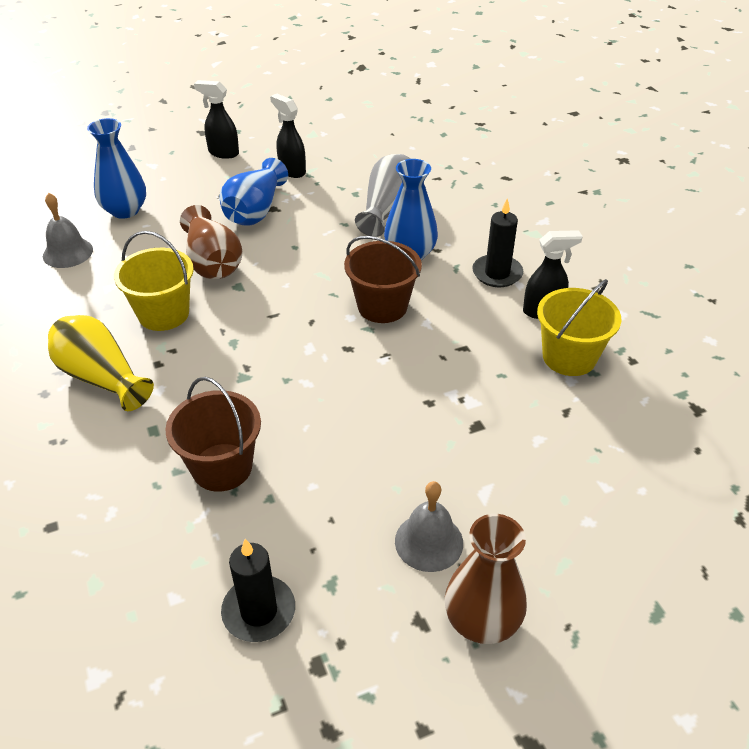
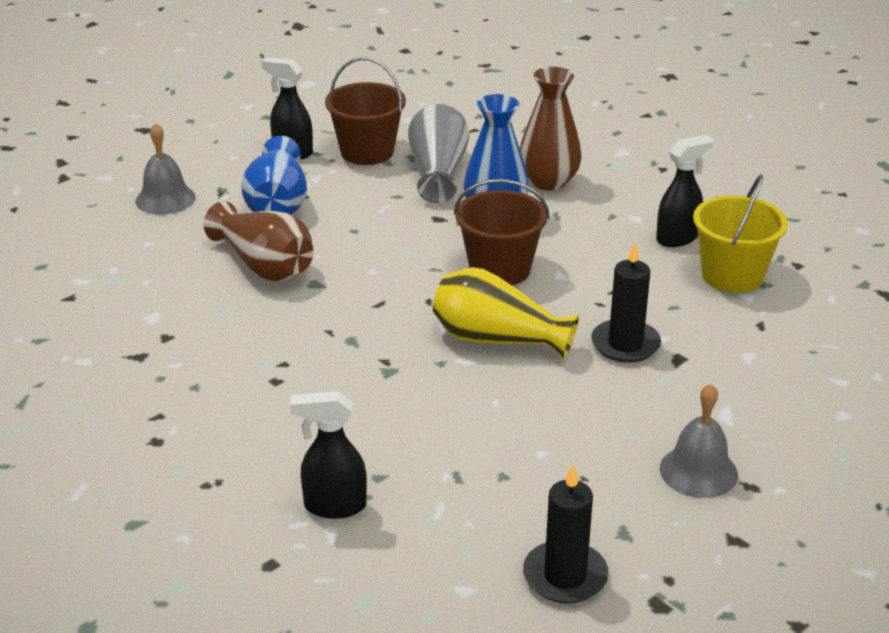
camera: 20 degrees left, 10 degrees down
(68, 252) = (67, 291): grey bell -> grey bell (165, 199)
(101, 377) = (217, 409): yellow vase -> yellow vase (497, 339)
(125, 210) = (108, 232): blue vase -> none
(163, 314) = (244, 330): yellow bucket -> none
(222, 467) = (428, 461): brown bucket -> brown bucket (367, 152)
(223, 153) = (189, 147): black spray bottle -> black spray bottle (334, 506)
(482, 620) = (795, 522): brown vase -> brown vase (548, 181)
(497, 273) = (605, 212): black candle -> black candle (625, 344)

